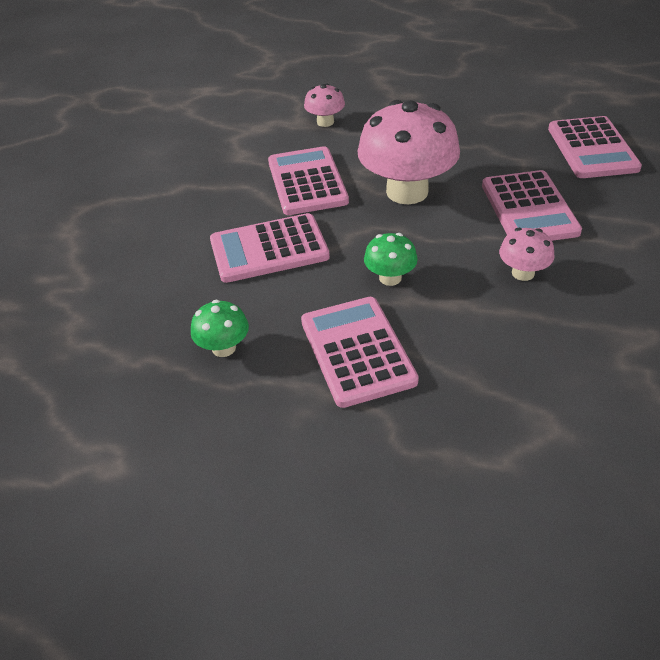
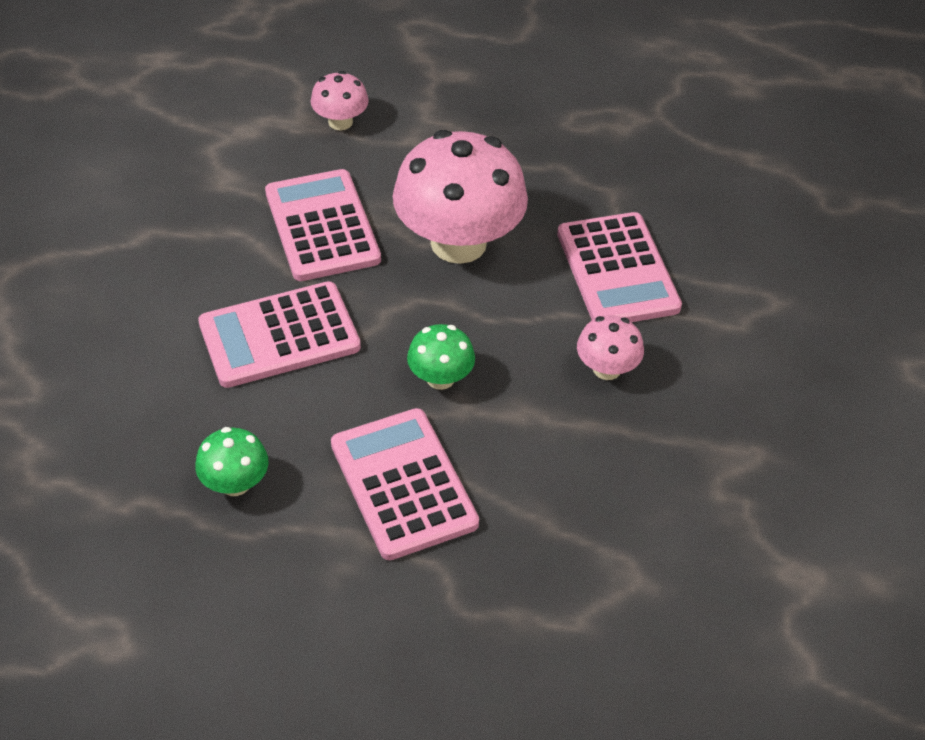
camera: 10 degrees left, 5 degrees up
(592, 148) = (703, 173): pink calculator -> none

